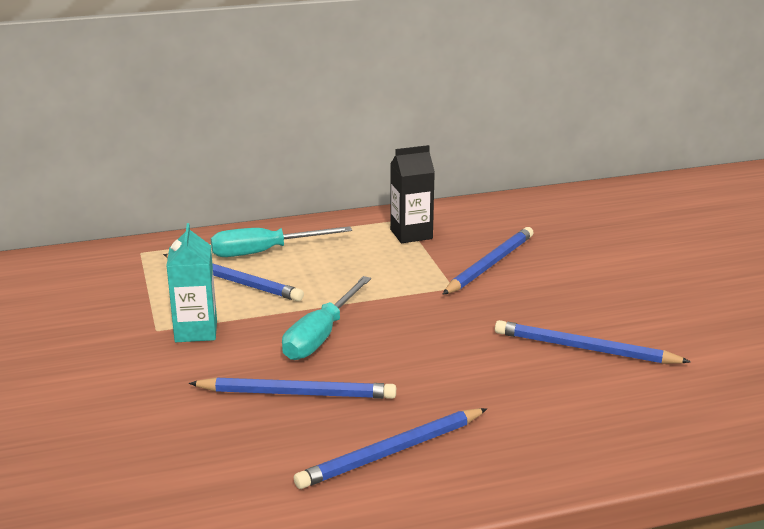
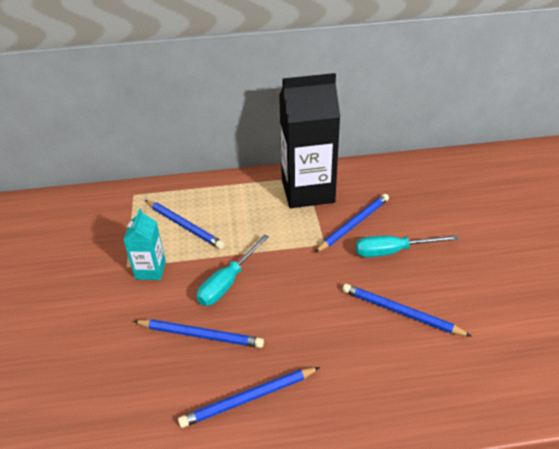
camera: 10 degrees right, 15 degrees up
(264, 252) = (210, 200): turquoise screwdriver -> turquoise screwdriver (393, 251)
(411, 234) = (307, 191): black carton -> black carton, size x2.05

